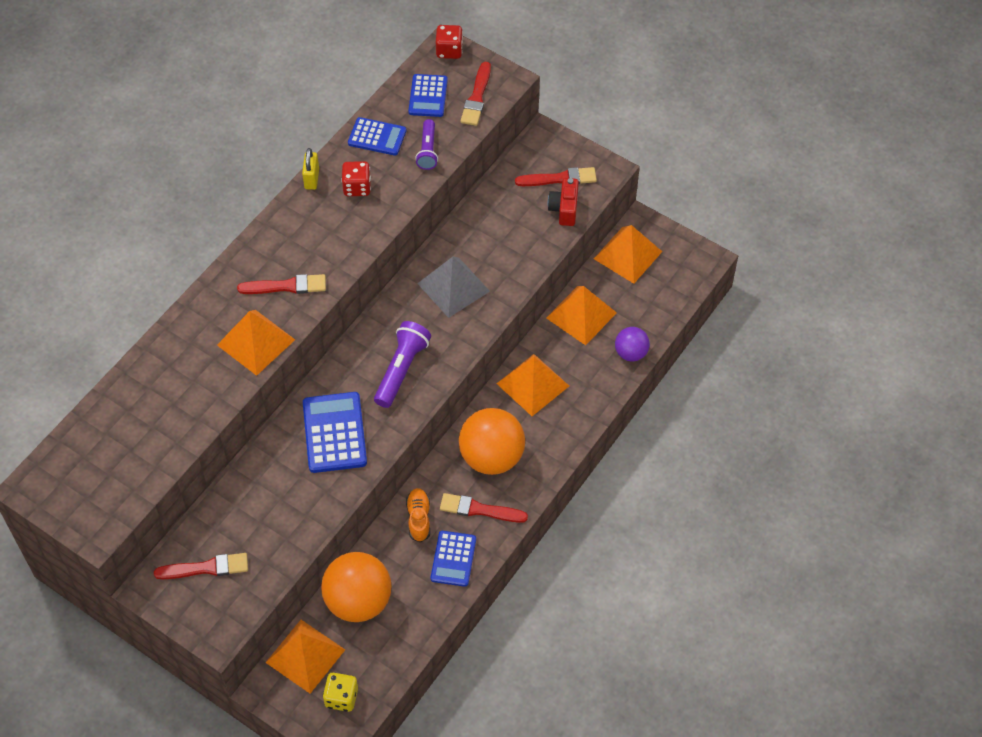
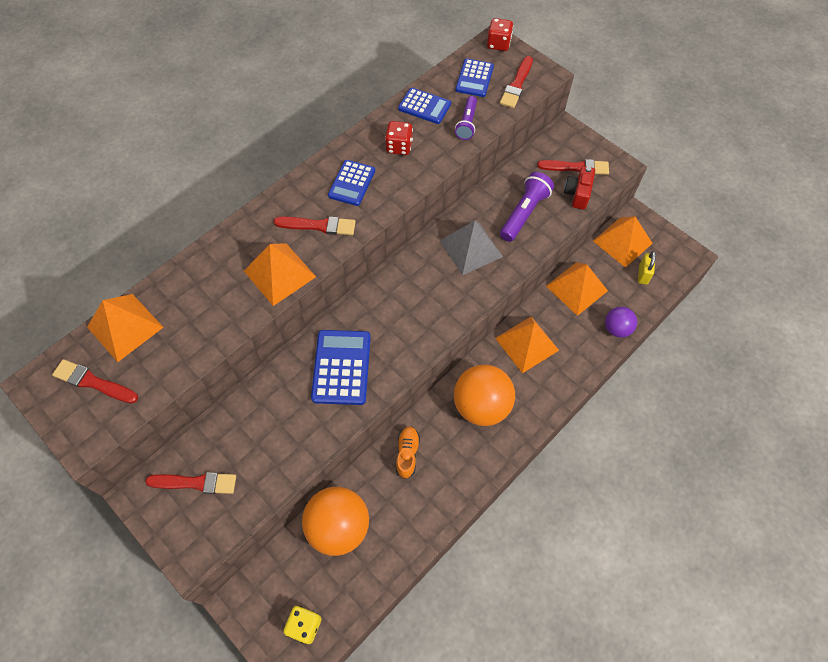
camera: 10 degrees right, 5 degrees up
(305, 656) = (279, 574): orange pyramid -> orange pyramid (125, 327)
(312, 179) = (361, 134): yellow padlock -> yellow padlock (643, 274)
(401, 370) = (412, 317): purple flashlight -> purple flashlight (524, 213)
(453, 559) = (432, 499): blue calculator -> blue calculator (352, 183)
(479, 509) = (463, 454): red brush -> red brush (93, 382)

